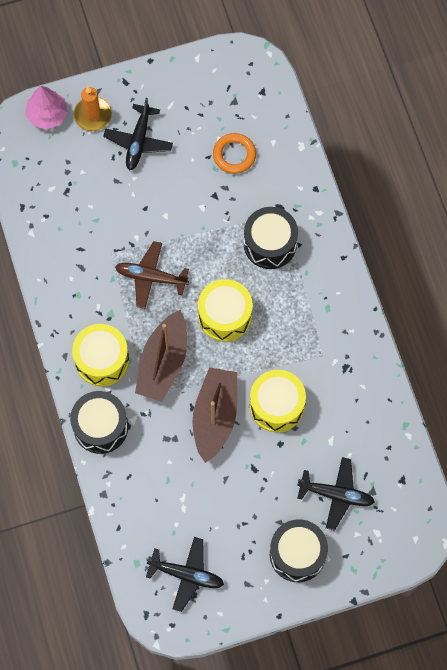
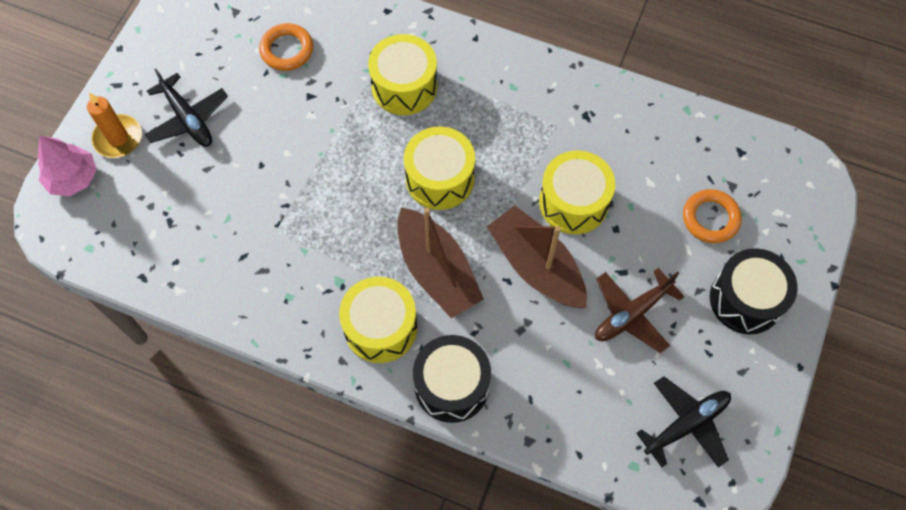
camera: 50 degrees left, 5 degrees down
(150, 277) = (337, 214): brown plane -> brown plane (632, 314)
(270, 244) = (404, 86): black drum -> yellow drum
(336, 495) = (710, 218): black plane -> orange ring

